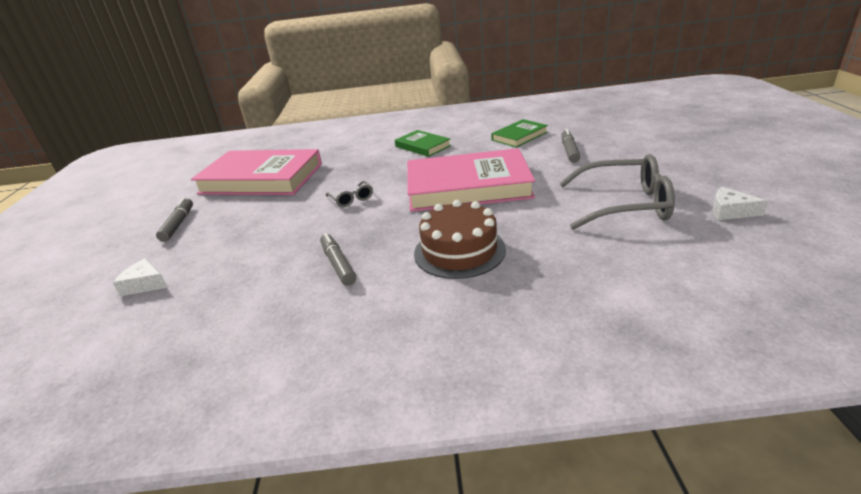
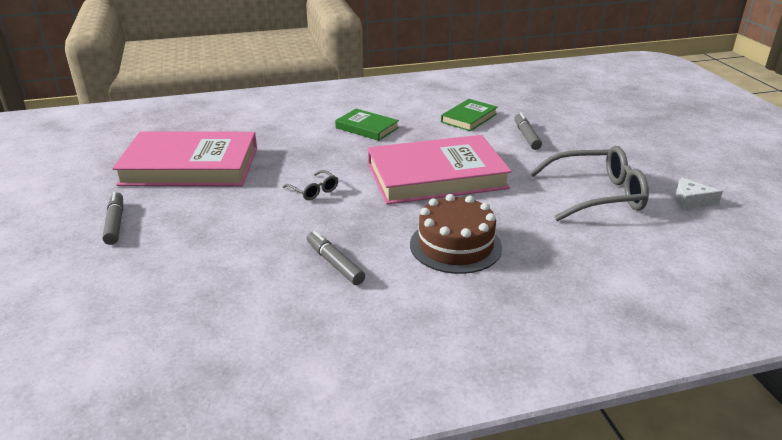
camera: 15 degrees left, 0 degrees up
(145, 284) = (118, 294): white cheese -> none

